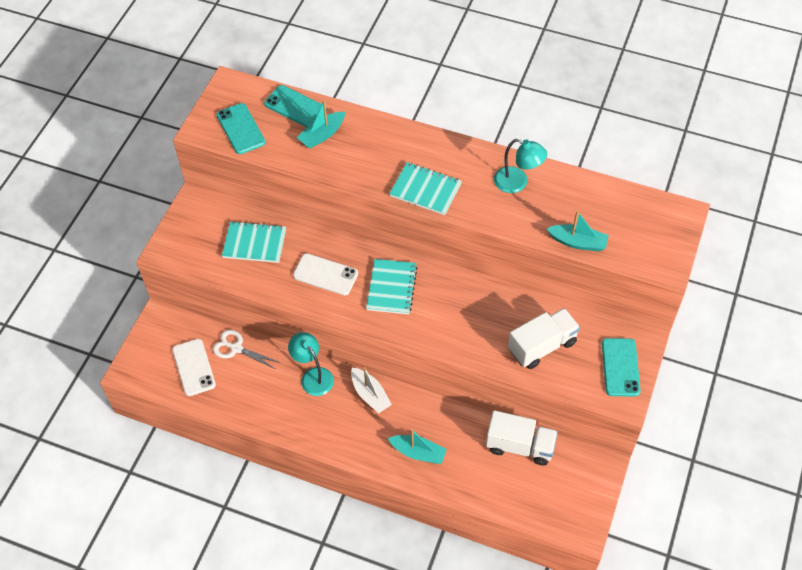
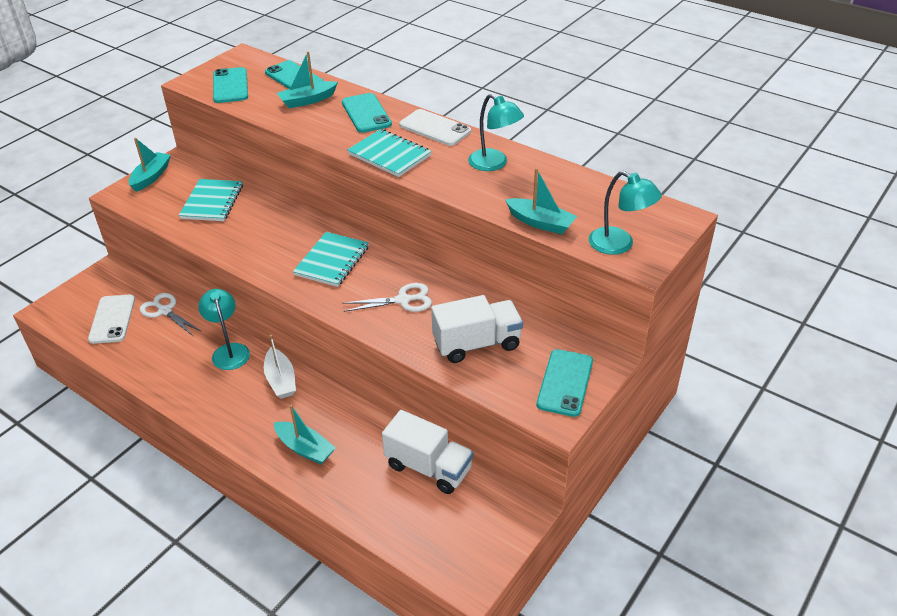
camera: 15 degrees right, 15 degrees down
(182, 225) = (151, 177): none -> turquoise boat
(254, 243) = (212, 202): turquoise notebook -> turquoise notebook turned 75 degrees clockwise
(325, 274) = (268, 238): white phone -> white phone (435, 128)
(383, 142) = (366, 113): none -> turquoise phone
(467, 316) = (403, 300): none -> white scissors
(645, 253) = (619, 245): none -> turquoise lamp

